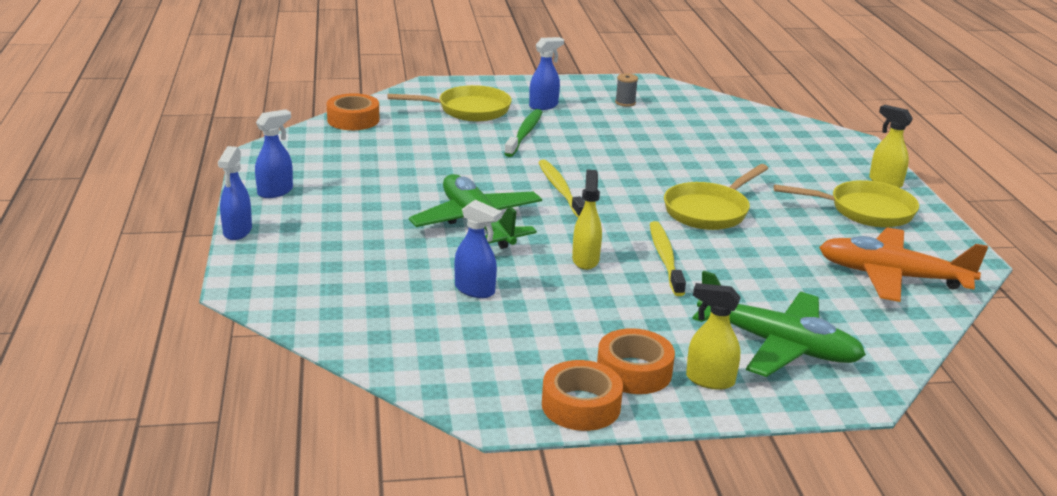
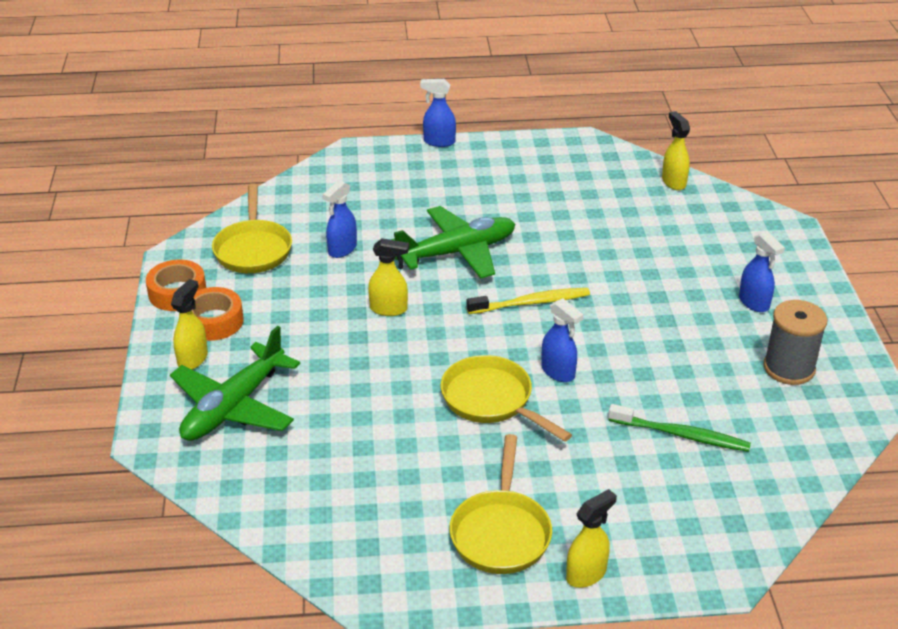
camera: 95 degrees right, 10 degrees up
(275, 192) = (509, 152): blue spray bottle -> blue spray bottle (558, 372)
(353, 120) = (673, 182): orange tape -> yellow spray bottle
(468, 110) = (723, 250): yellow pan -> yellow pan (253, 249)
(524, 133) = (668, 286): green toothbrush -> green toothbrush (681, 435)
(625, 102) = (789, 368): grey spool -> grey spool, size x1.95
(665, 258) = (390, 357): yellow toothbrush -> none
(892, 276) = (345, 516): orange plane -> none

